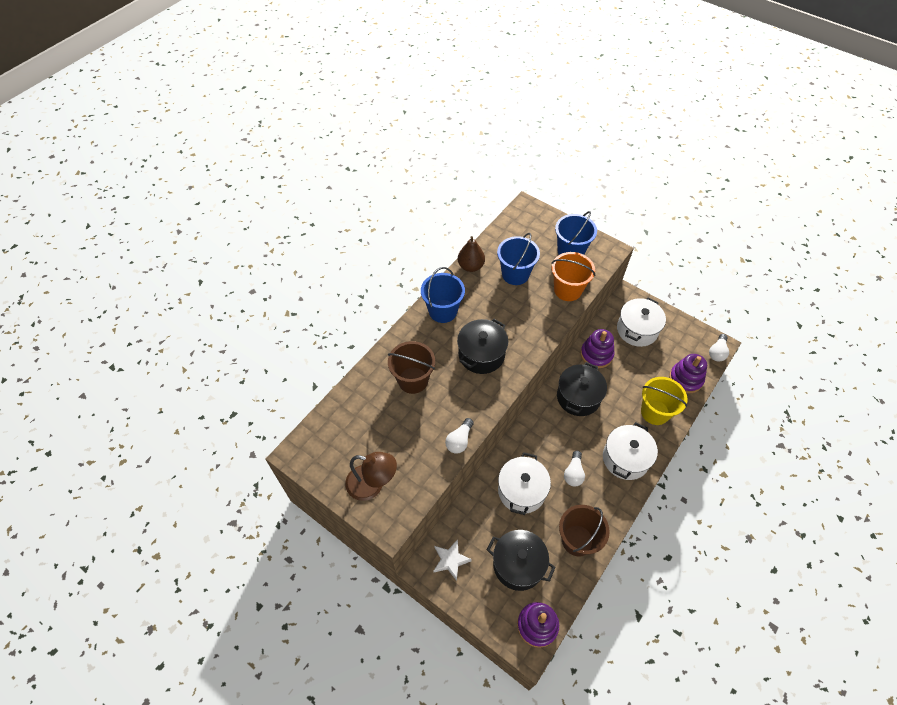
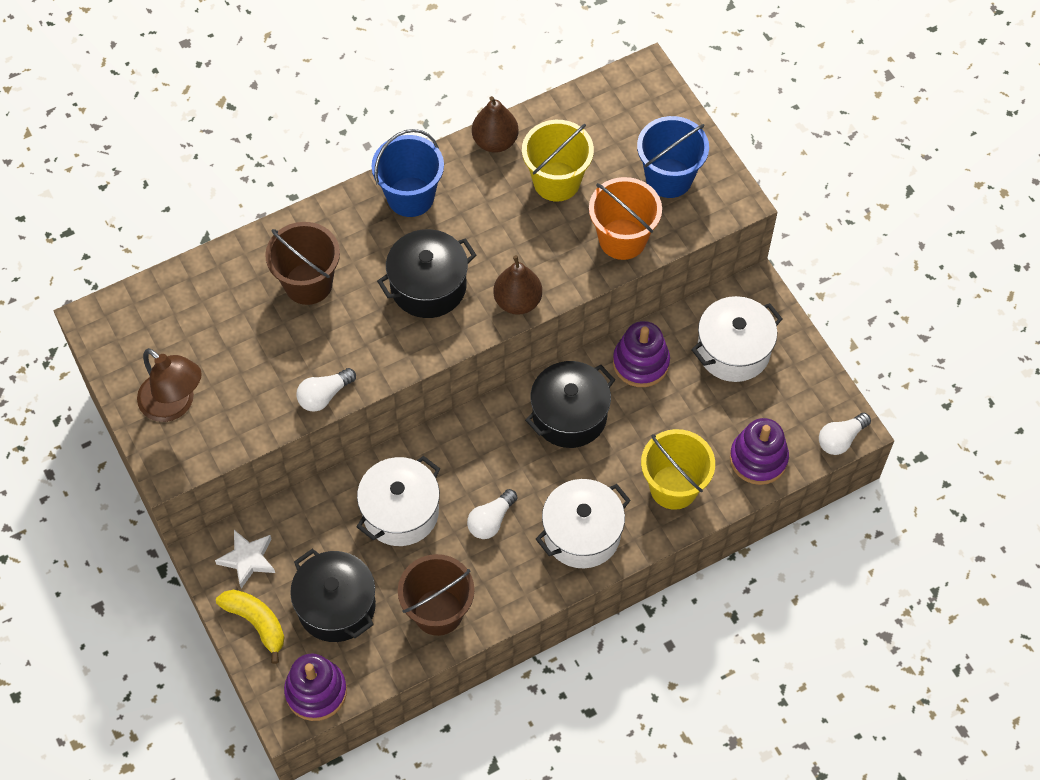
camera: 25 degrees right, 5 degrees up
(477, 598) = (256, 623): none -> yellow banana
(515, 274) = (556, 181): blue bucket -> yellow bucket
(534, 343) = (518, 301): none -> brown pear

